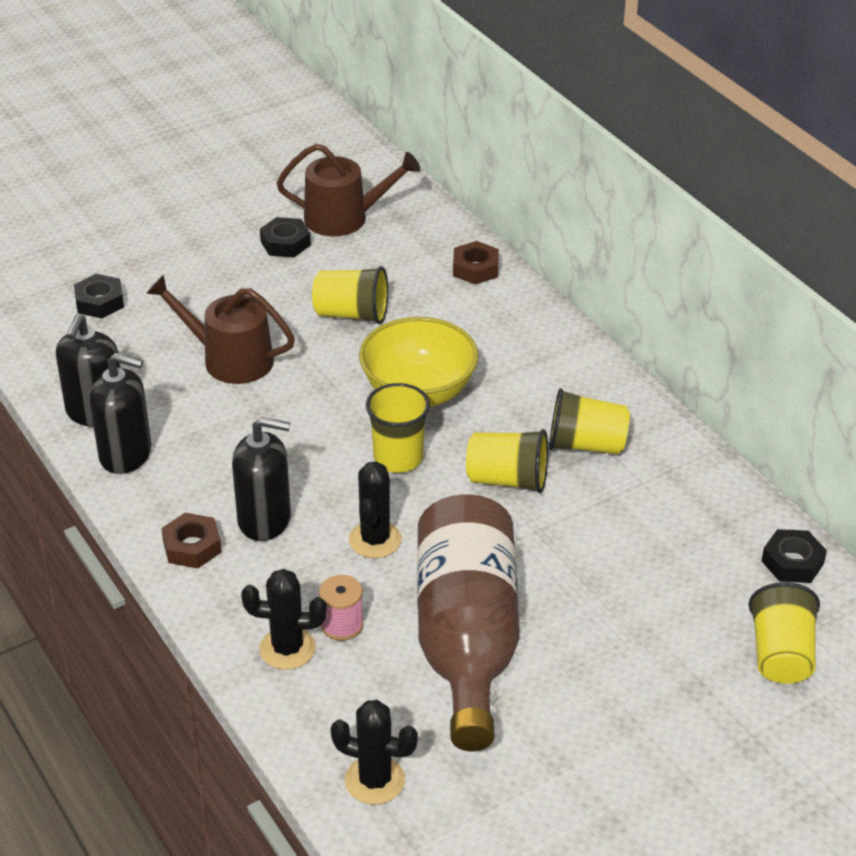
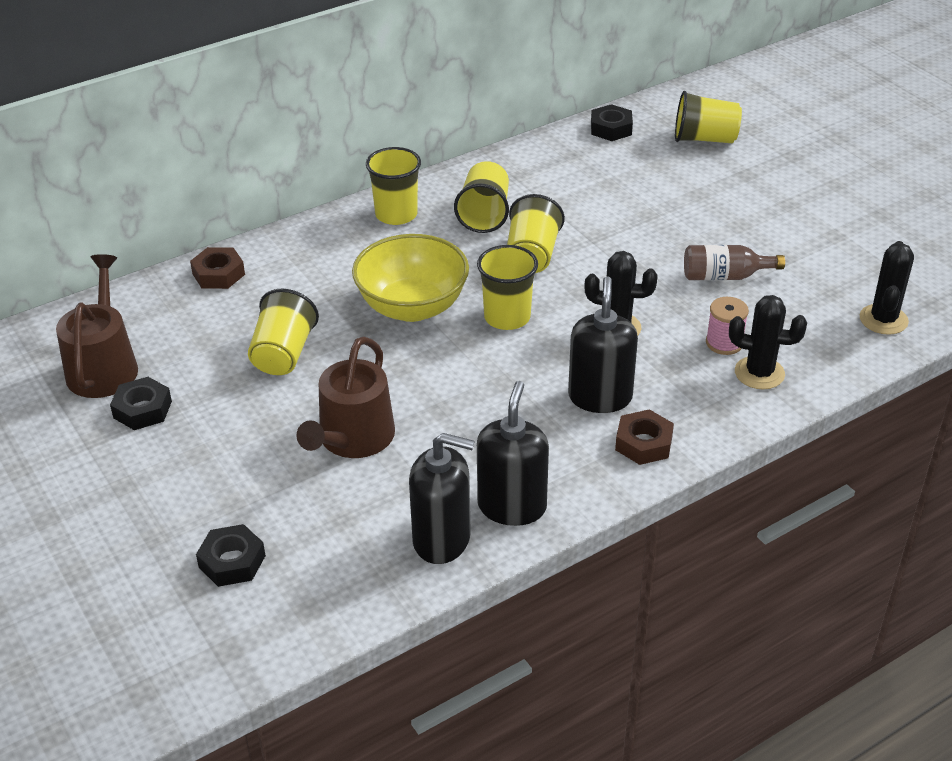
camera: 90 degrees left, 0 degrees up
(287, 649) = (759, 373): black cactus -> black cactus turned 75 degrees counterclockwise
(466, 640) = (725, 276): brown bottle -> brown bottle, size x0.43
(582, 379) = (396, 214): none -> yellow cup

